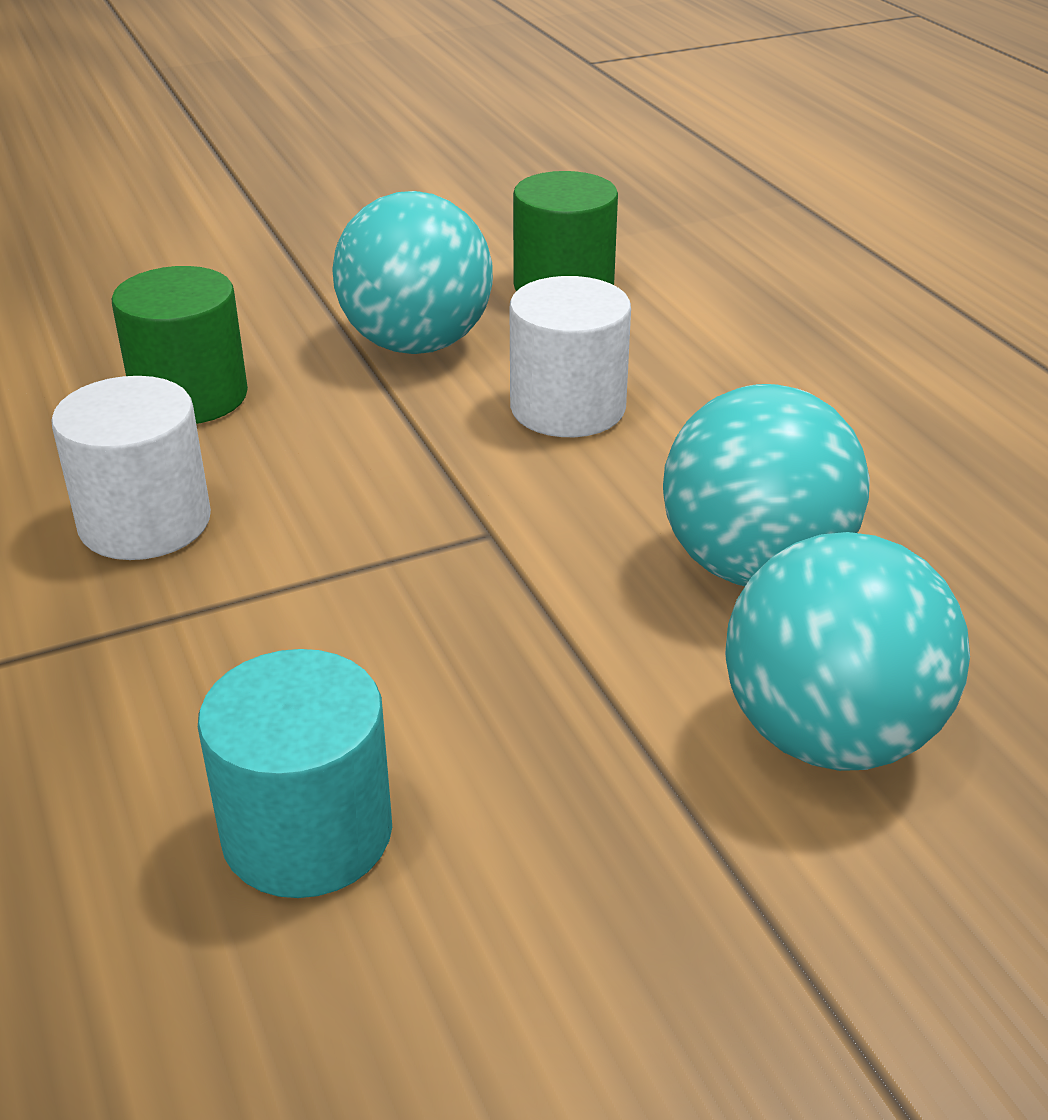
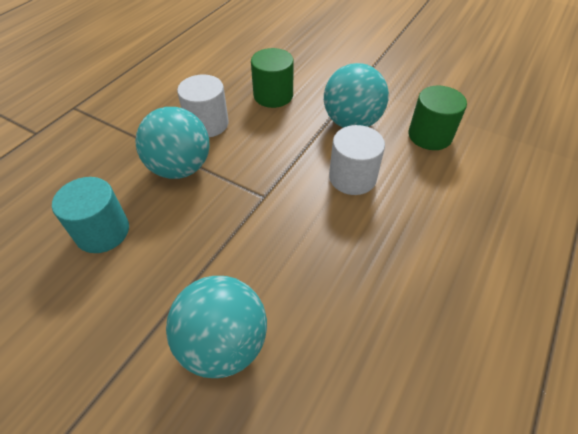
camera: 55 degrees right, 15 degrees up
(754, 566) = (303, 276): turquoise ball -> turquoise ball (180, 168)

